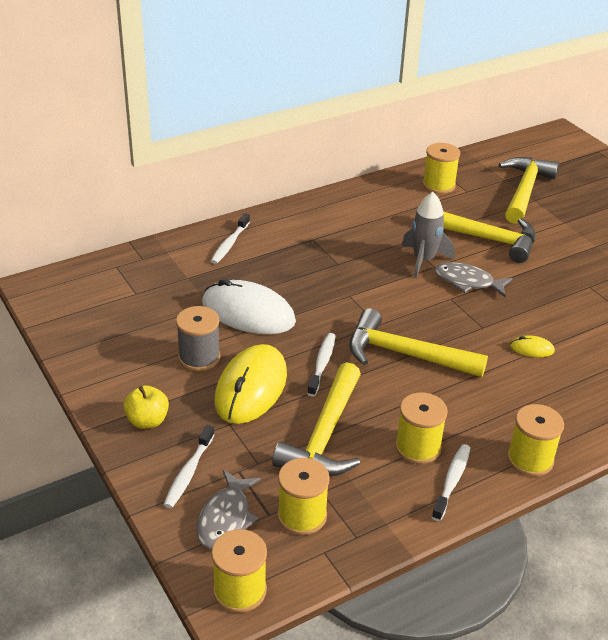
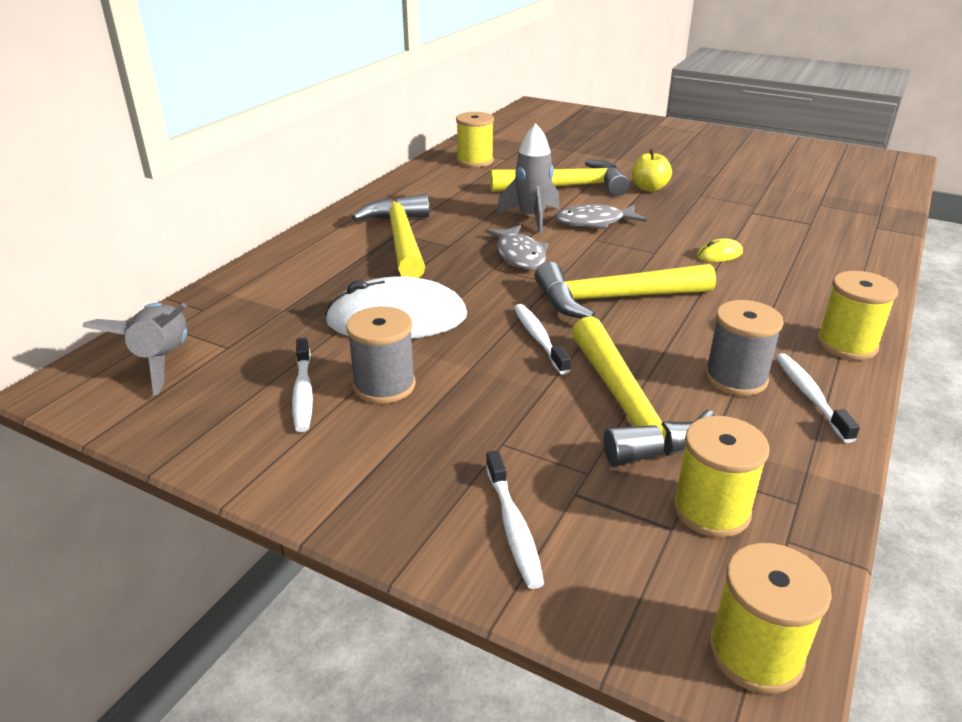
camera: 30 degrees left, 5 degrees down
(95, 288) = (162, 360): none -> grey rocket
(147, 421) = (388, 487): yellow apple -> yellow apple (649, 188)
(226, 518) = (626, 562): grey fish -> grey fish (519, 255)
(229, 244) = (304, 263): white toothbrush -> white toothbrush (303, 392)
(251, 388) = (485, 393): yellow mouse -> none
(418, 447) = (735, 378): yellow spool -> grey spool
(525, 191) = (556, 146): yellow hammer -> yellow hammer (401, 239)

